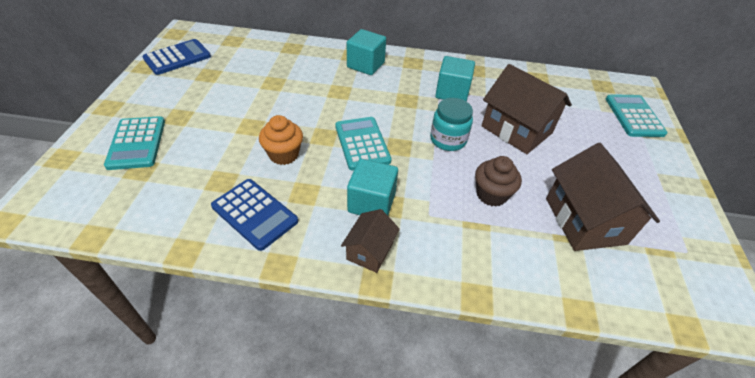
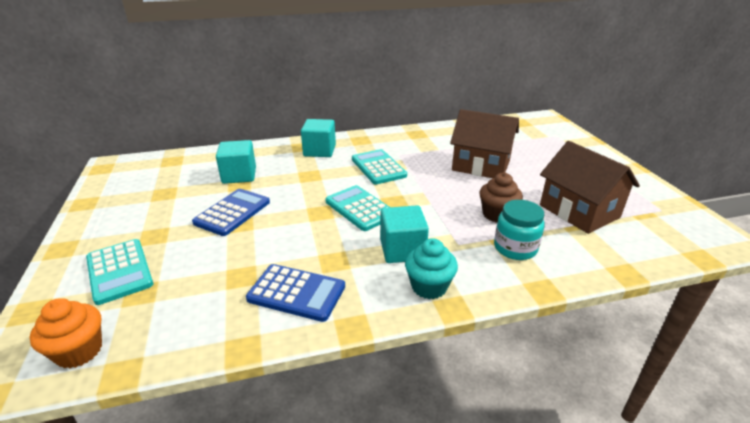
camera: 20 degrees left, 15 degrees down
(177, 57) = (118, 187): blue calculator -> blue calculator (232, 212)
(284, 154) = (291, 237): orange cupcake -> orange cupcake (79, 351)
(370, 251) = (429, 287): brown house -> turquoise cupcake
(448, 140) = (432, 186): turquoise jar -> turquoise jar (515, 248)
(452, 92) = (410, 153): turquoise cube -> turquoise cube (239, 175)
(634, 116) = (557, 136): turquoise calculator -> turquoise calculator (378, 167)

